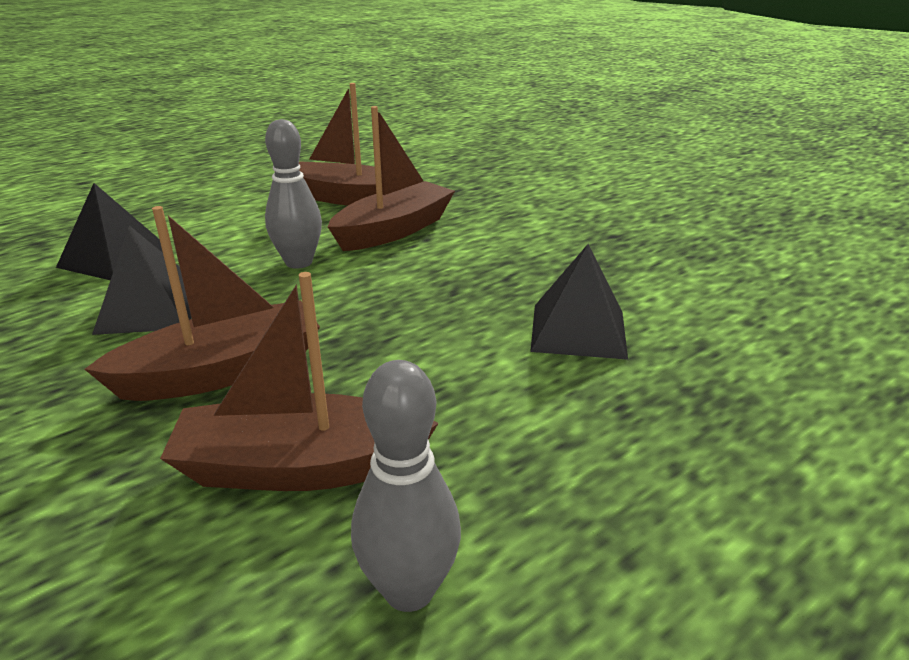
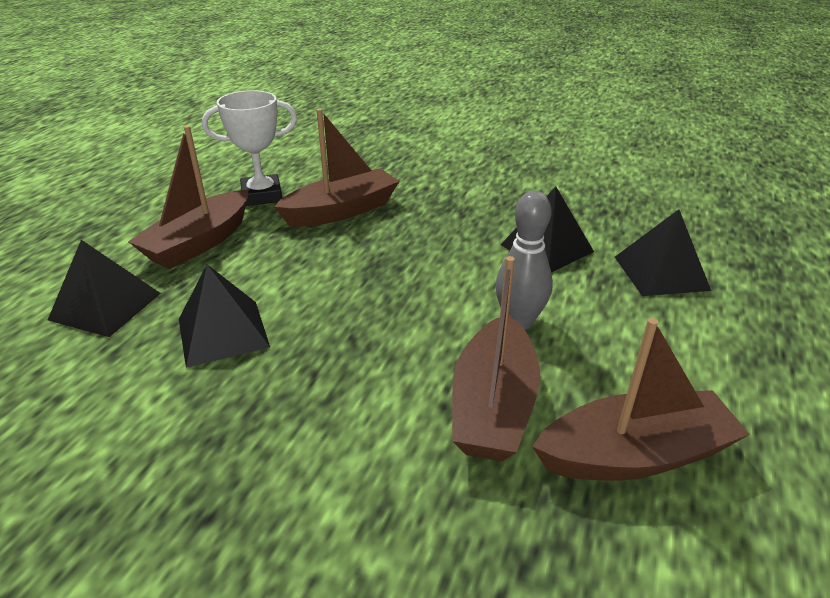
camera: 150 degrees right, 5 degrees up
(222, 372) = (437, 231): brown boat -> brown boat (199, 242)
(409, 590) = (262, 195): grey bowling pin -> white trophy
(729, 405) = (105, 306): none -> black pyramid

